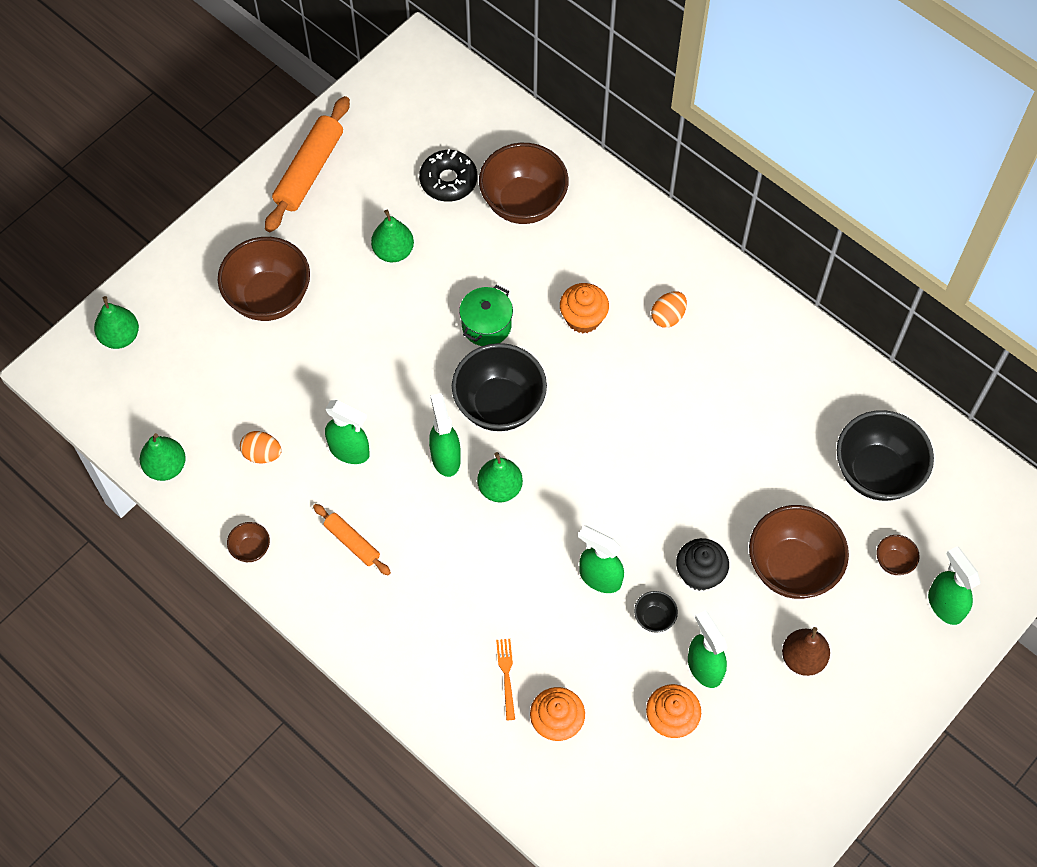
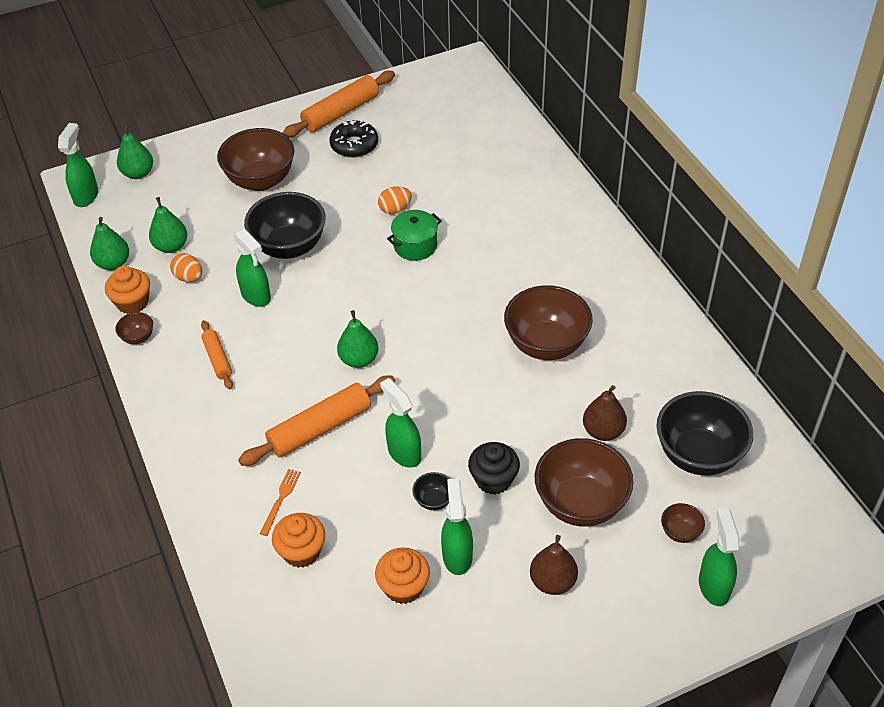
camera: 25 degrees right, 15 degrees down
(393, 251) = (372, 178): green pear -> green pear (171, 246)
(445, 457) = (328, 324): green spray bottle -> green spray bottle (86, 196)
(448, 181) = (442, 146): black donut -> black donut (354, 145)
(499, 405) = (393, 302): black bowl -> black bowl (289, 247)
(502, 582) = (320, 428): none -> orange rolling pin
(523, 203) = (492, 175): brown bowl -> brown bowl (546, 345)
(583, 318) = (496, 264): orange cupcake -> orange cupcake (132, 302)
(668, 316) = (569, 283): orange egg -> orange egg (395, 209)
(778, 480) = (603, 431): none -> brown pear

